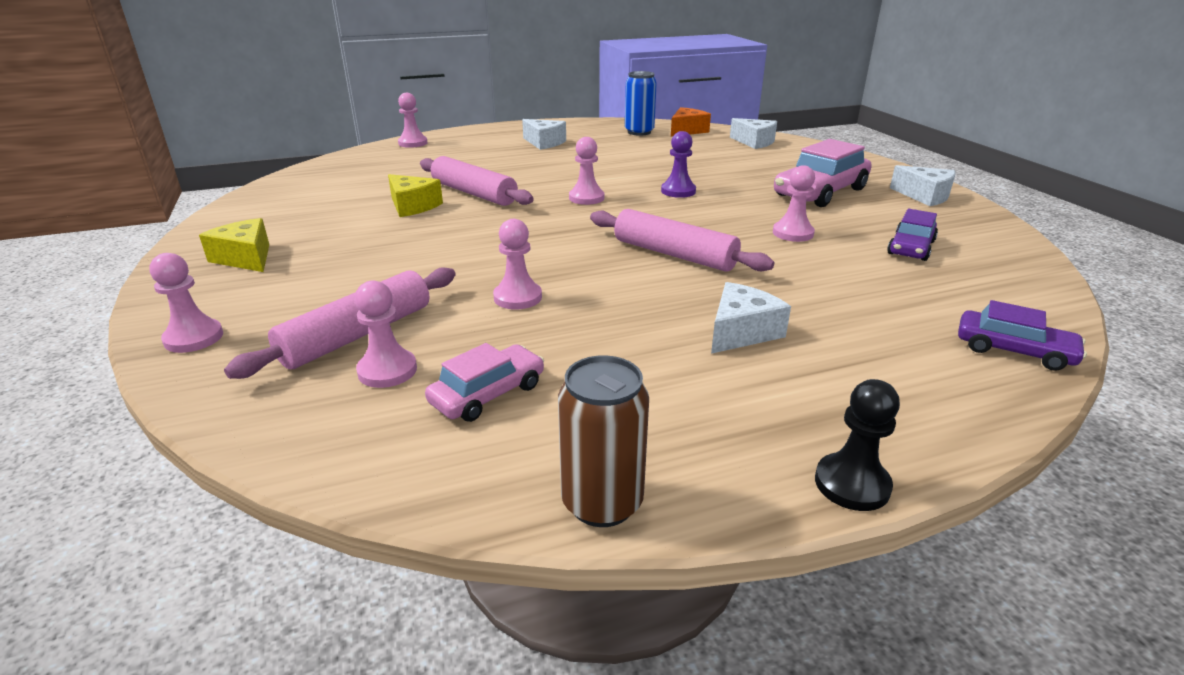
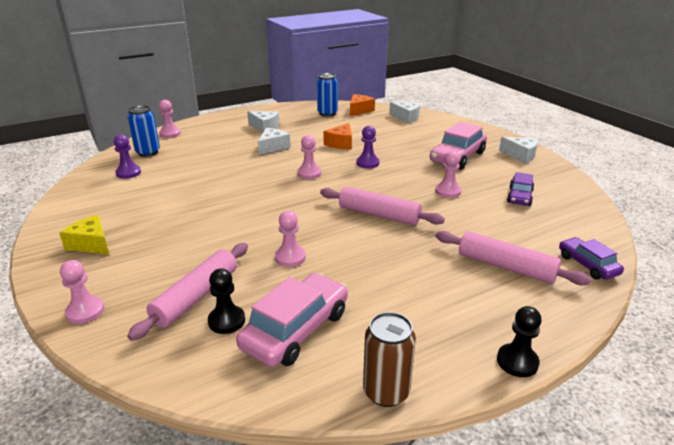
camera: 10 degrees left, 0 degrees up
(337, 182) = (128, 173): none -> purple pawn
(374, 161) = (148, 152): none -> blue can
(387, 370) = (226, 321): pink pawn -> black pawn
(413, 206) = (192, 190): yellow cheese -> none
(474, 193) = (231, 175): pink rolling pin -> pink rolling pin (506, 266)
(488, 394) = (296, 329): pink car -> pink car, size x1.70
(646, 166) = (340, 143): none -> orange cheese
(741, 332) = (434, 268): white cheese -> white cheese (273, 147)
(1013, 350) = (587, 265): purple car -> purple car turned 135 degrees counterclockwise

